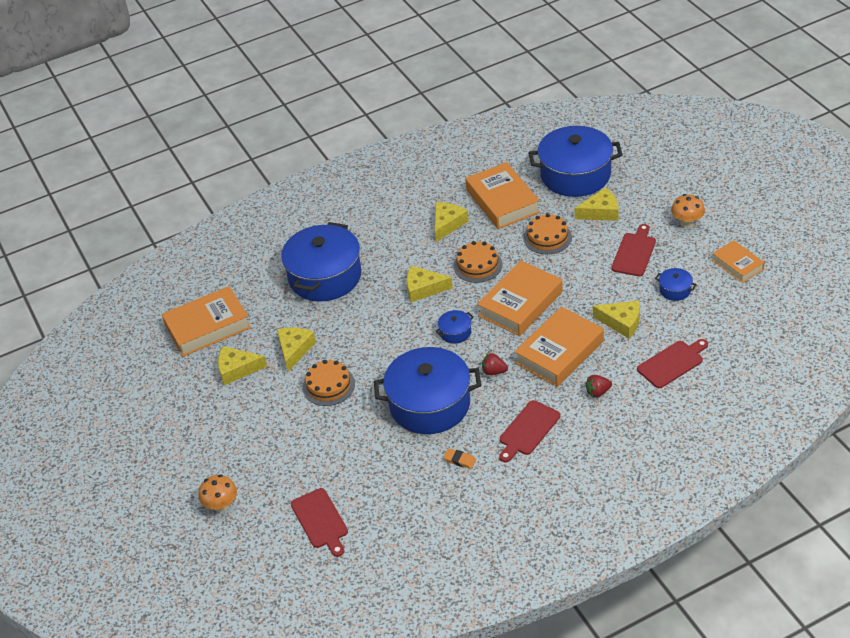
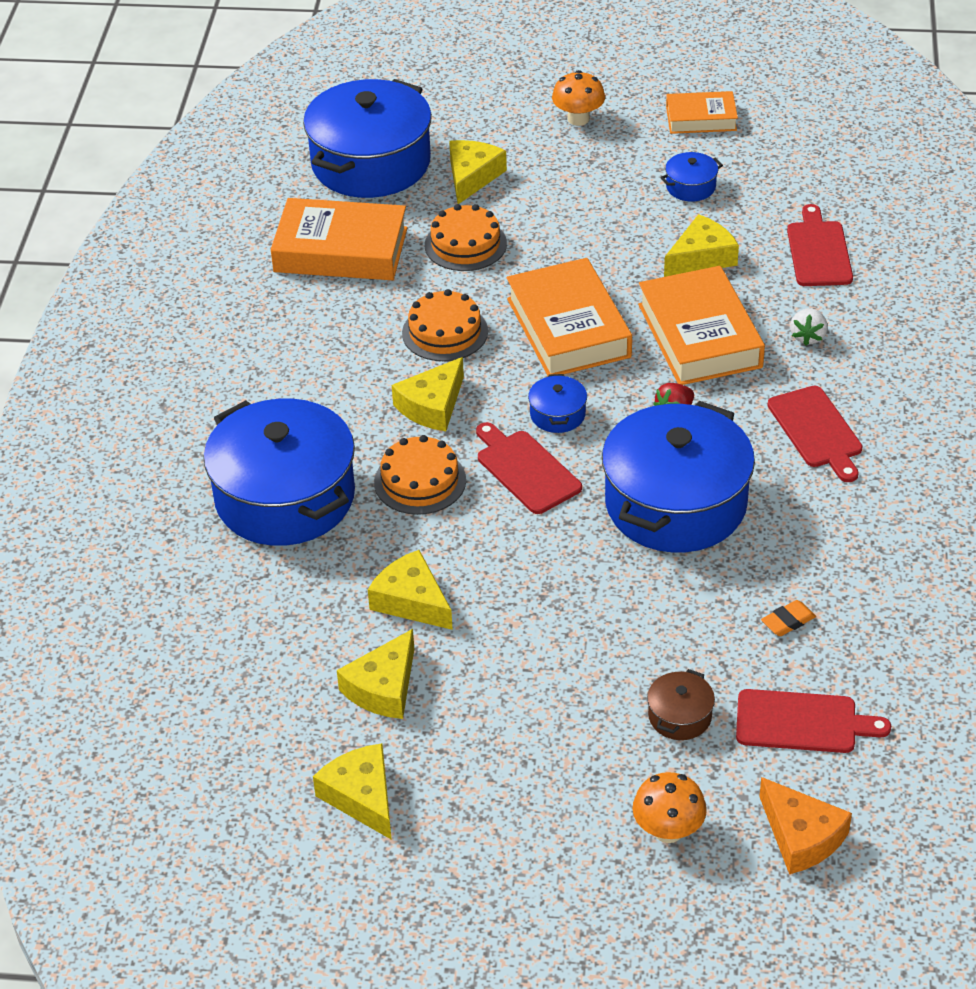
camera: 60 degrees left, 0 degrees up
(208, 327) = (243, 684): orange book -> none
(249, 554) = (801, 836): none -> orange cheese
(292, 475) = (680, 716): none -> brown pot
(328, 386) = (530, 595): orange cake -> orange cake (420, 481)
(447, 224) = (324, 322): yellow cheese -> yellow cheese (362, 796)
(460, 460) = (813, 521): orange eraser -> orange eraser (788, 621)
(598, 392) = (808, 337): red strawberry -> white strawberry
(634, 253) = (584, 186): red cutting board -> red cutting board (525, 470)

